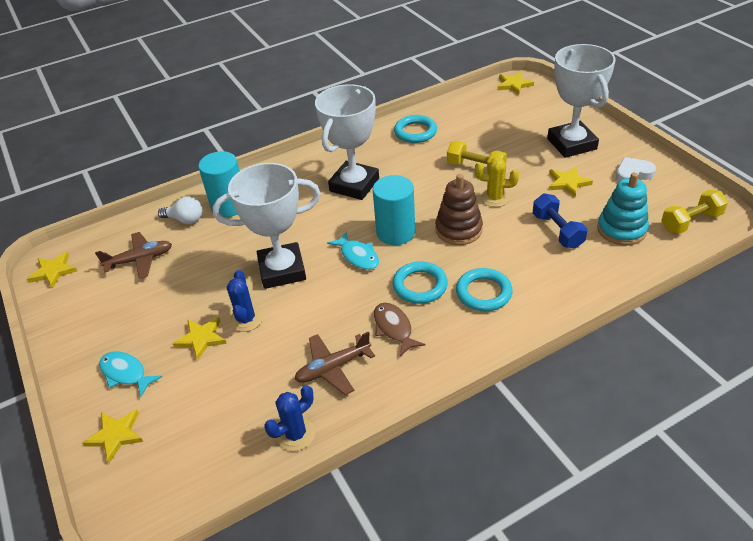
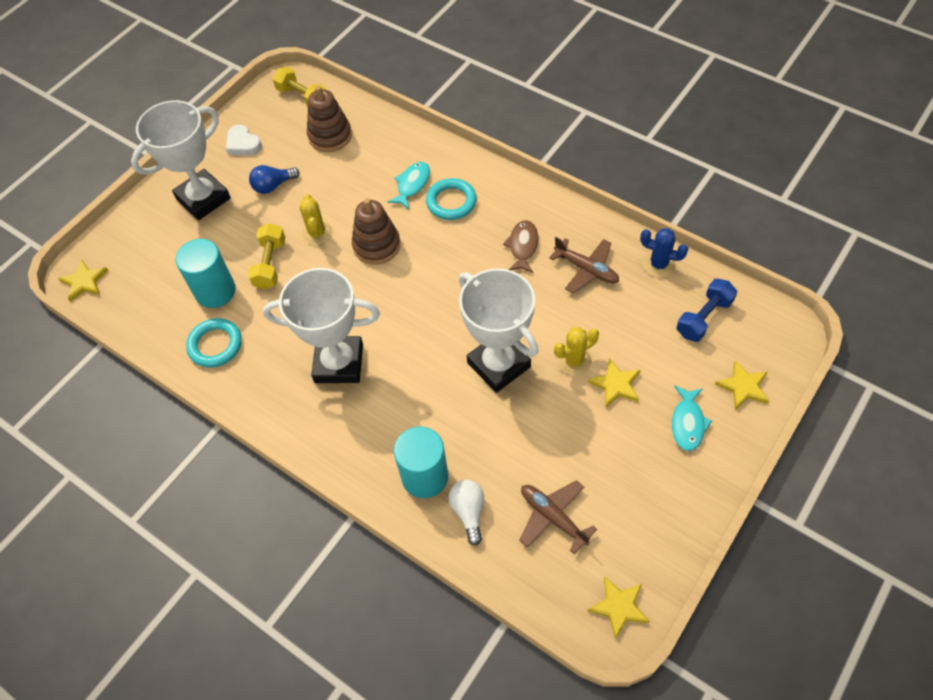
camera: 115 degrees left, 15 degrees up
(246, 319) = (574, 361): blue cactus -> yellow cactus
(358, 256) = (449, 310): turquoise fish -> turquoise fish (412, 185)
(394, 328) = (522, 246): brown fish -> brown fish turned 150 degrees clockwise
(395, 232) = (402, 293): turquoise cylinder -> turquoise cylinder (215, 291)
(420, 286) = (464, 247): turquoise ring -> none
(557, 231) = (349, 176): blue dumbbell -> blue dumbbell (703, 318)
(568, 183) = (273, 186): yellow star -> blue light bulb
(621, 229) = (330, 136): turquoise stacking toy -> brown stacking toy

